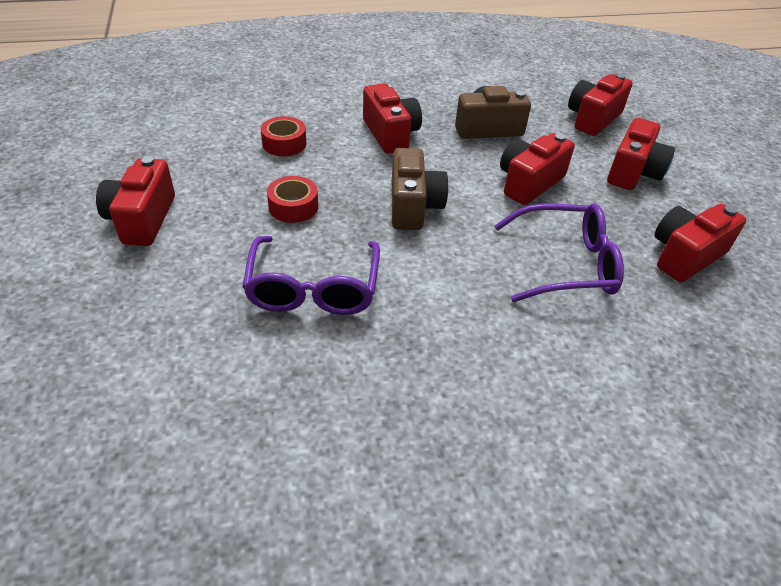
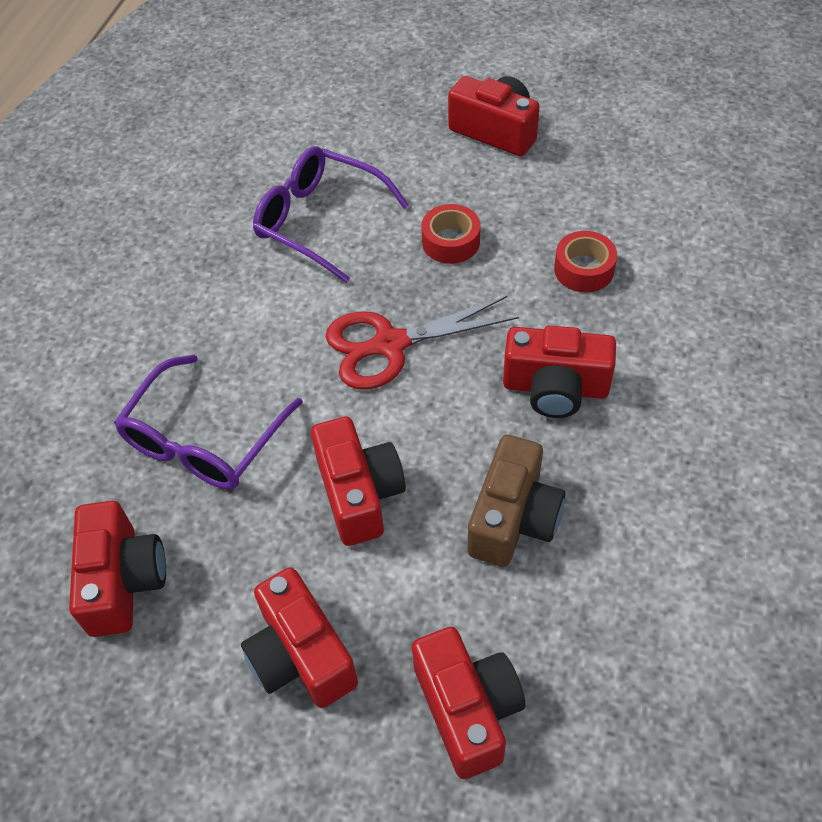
camera: 125 degrees right, 10 degrees up
(413, 206) = (388, 345): brown camera -> red scissors

